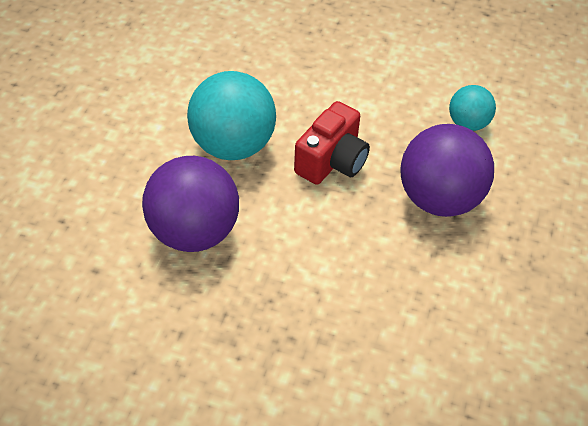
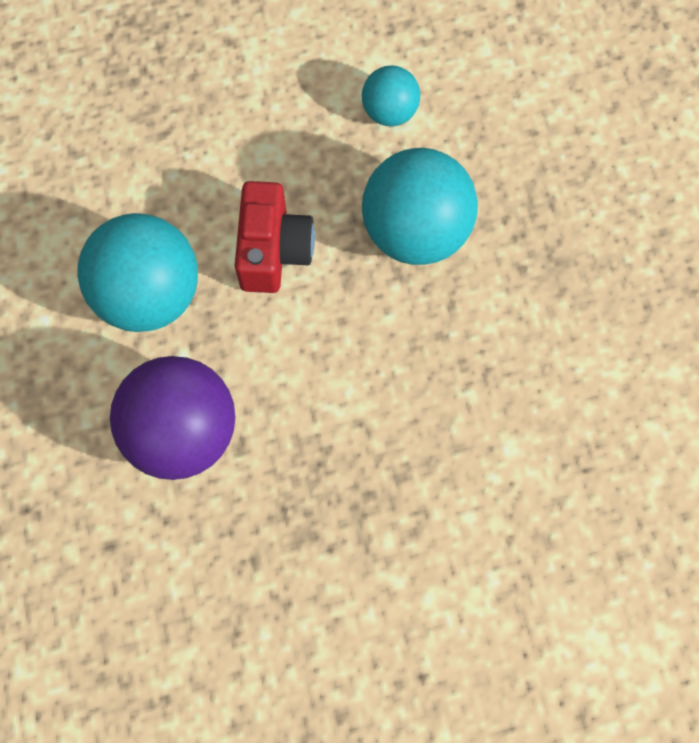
camera: 30 degrees left, 20 degrees up
(439, 199) = (415, 231): purple ball -> turquoise ball

